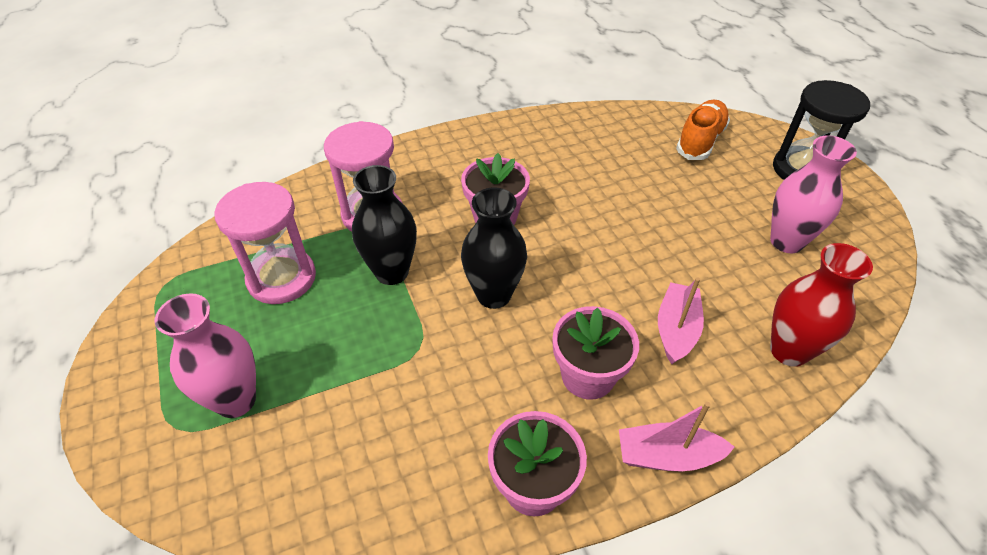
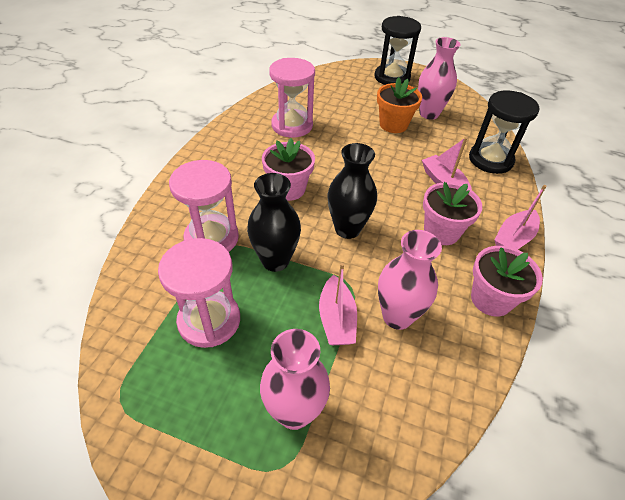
camera: 50 degrees left, 0 degrees up
(366, 363) = (336, 319): none -> pink boat
(417, 410) = (397, 316): none -> pink vase
(590, 157) = (292, 125): none -> pink hourglass
(700, 141) = (332, 87): orange shoe -> none
(714, 225) = (393, 124): none -> orange flower pot
(789, 351) = (490, 160): red vase -> black hourglass

